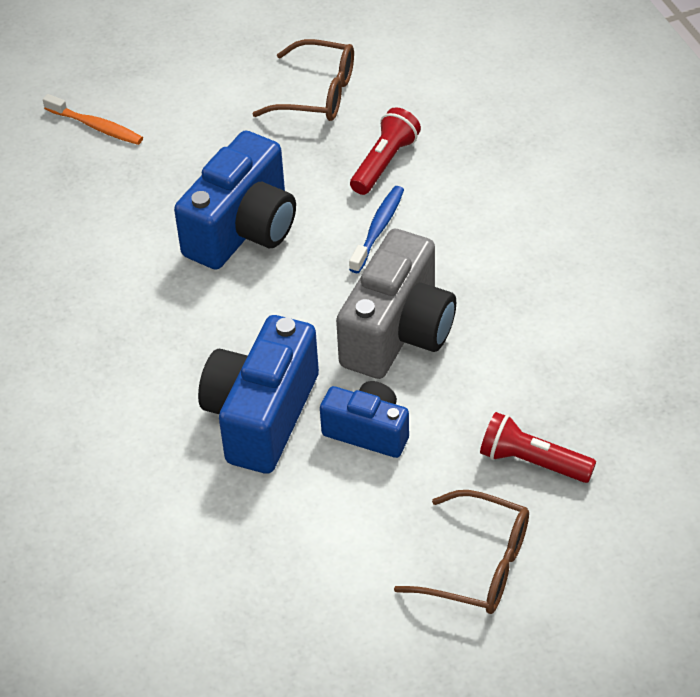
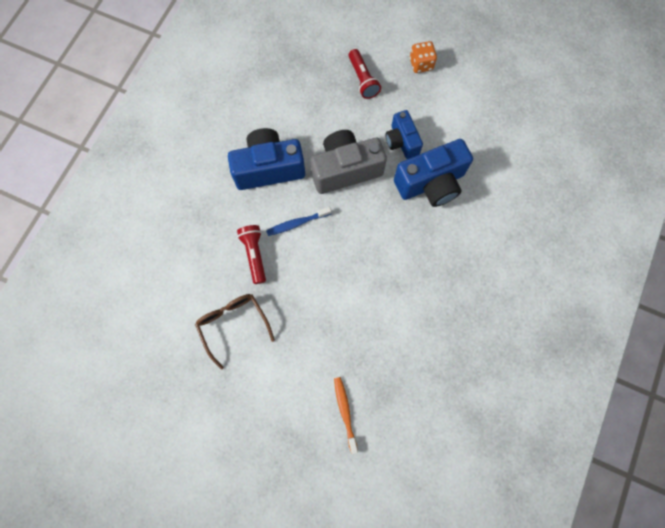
camera: 135 degrees left, 25 degrees up
(243, 229) = (347, 278): blue camera -> blue camera (269, 168)
(384, 162) = (254, 254): red flashlight -> red flashlight turned 90 degrees clockwise
(478, 565) = (421, 64): brown glasses -> orange dice

